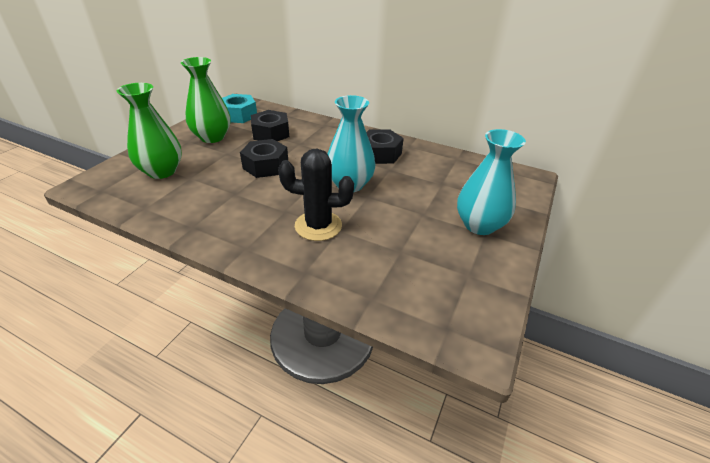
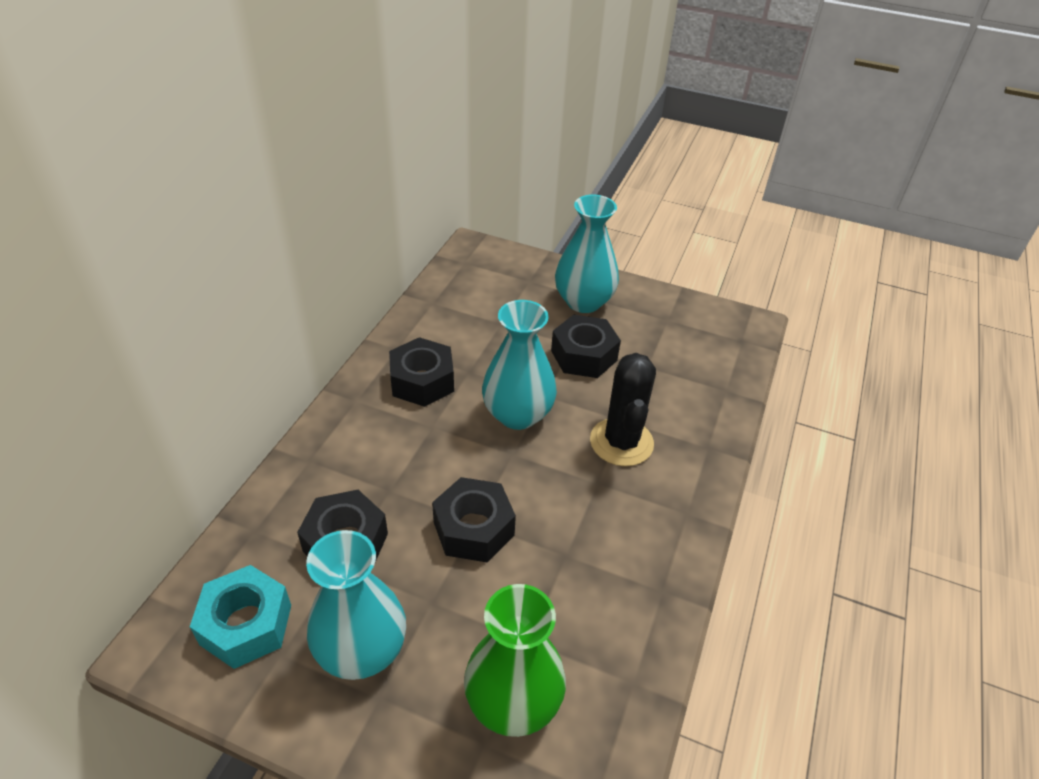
camera: 95 degrees left, 5 degrees up
(212, 137) = (362, 650): green vase -> turquoise vase
(411, 218) = (584, 355): none -> black nut

